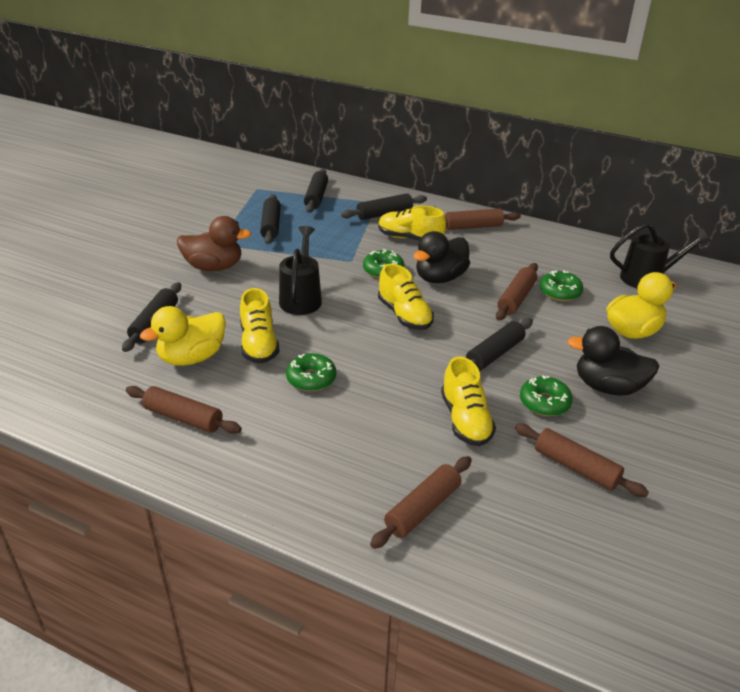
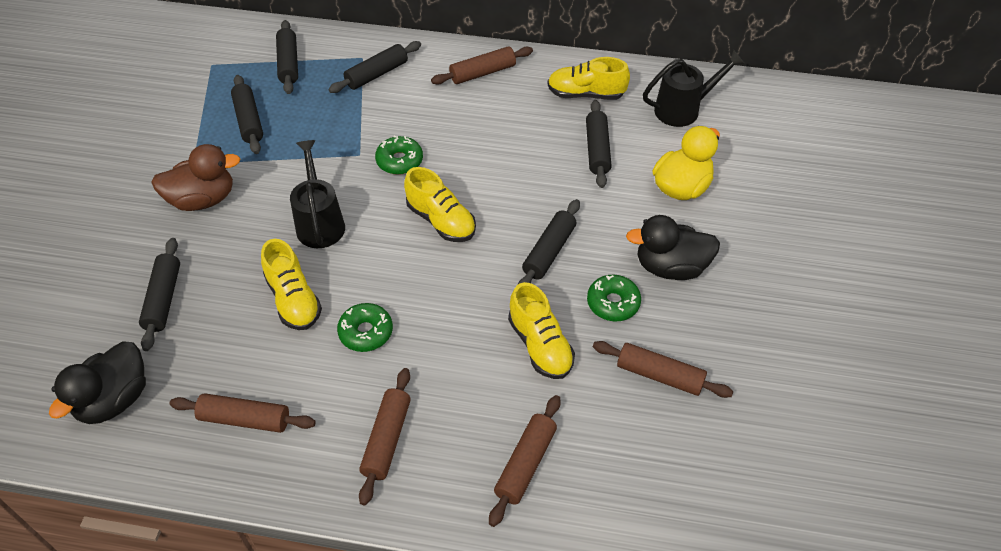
camera: 15 degrees left, 15 degrees up
(192, 357) = (224, 336): yellow duck -> none
(409, 238) = (416, 106): yellow shoe -> yellow shoe (585, 94)
(440, 278) = (465, 158): black duck -> black duck (114, 399)
(516, 298) = (554, 169): brown rolling pin -> brown rolling pin (387, 439)
(560, 292) = (597, 150): green donut -> black rolling pin

